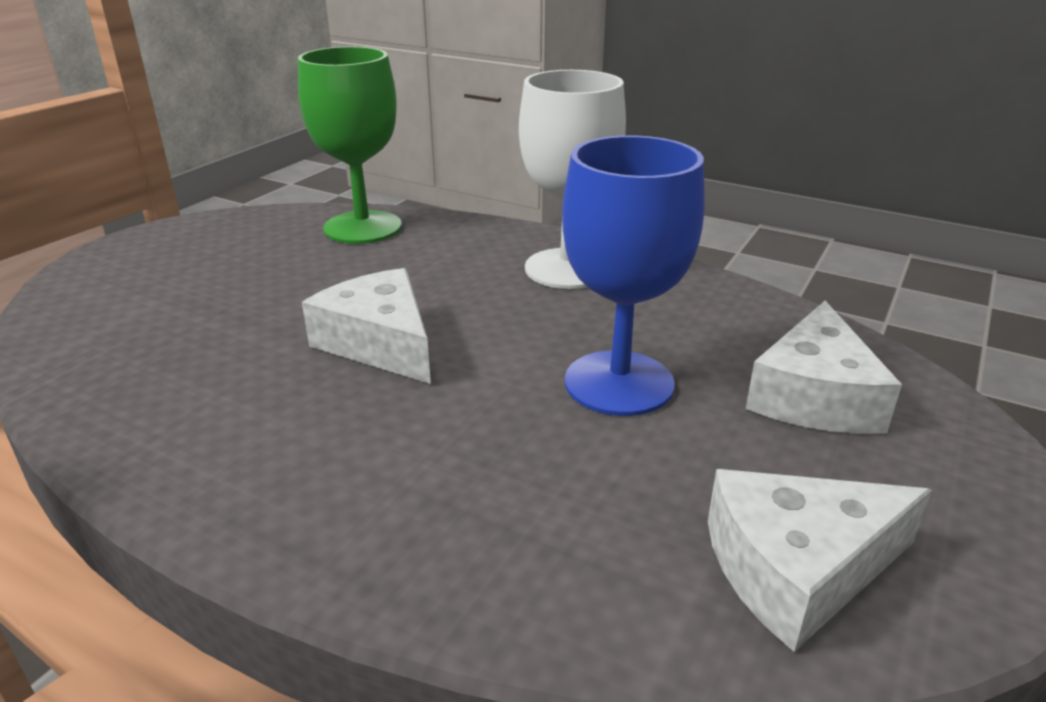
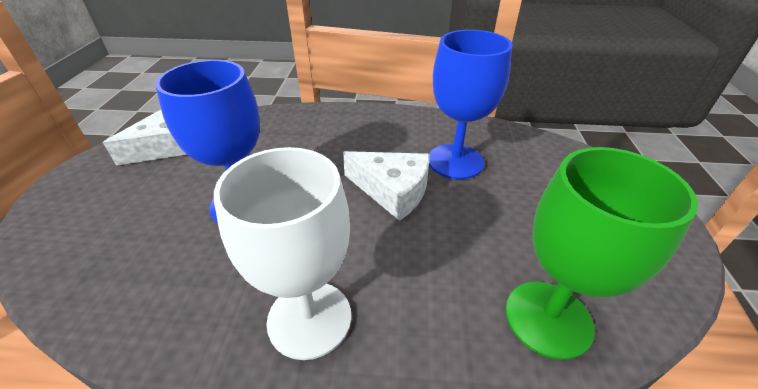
camera: 155 degrees right, 10 degrees up
(233, 355) = (455, 161): none -> blue goblet
(815, 395) = (121, 230): white cheese -> none

